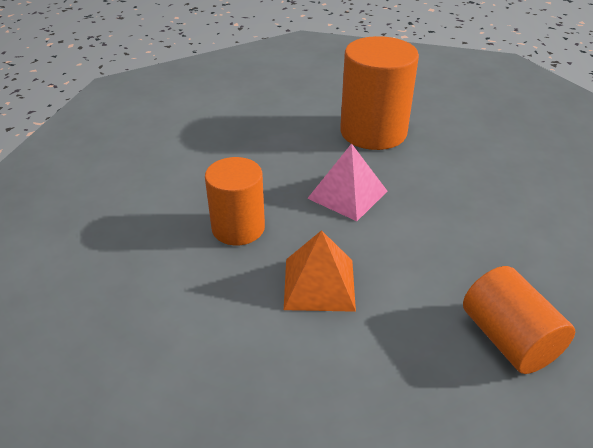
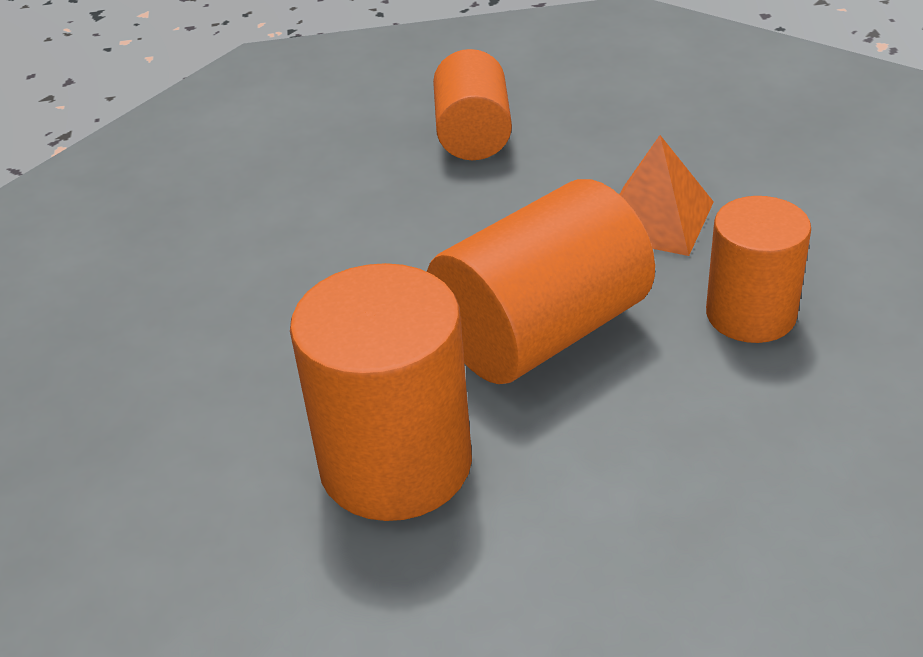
camera: 155 degrees left, 0 degrees up
(347, 194) = (541, 332): pink pyramid -> orange cylinder

